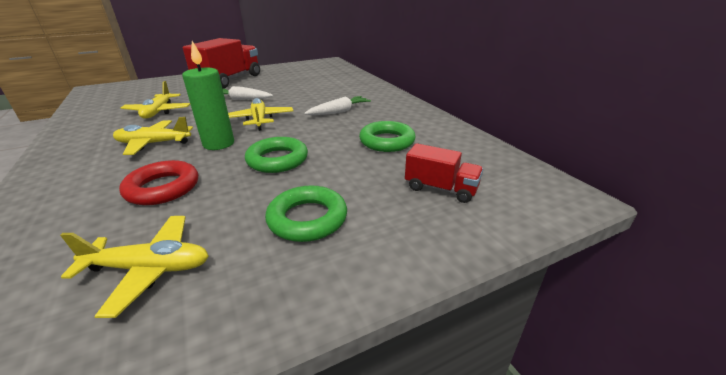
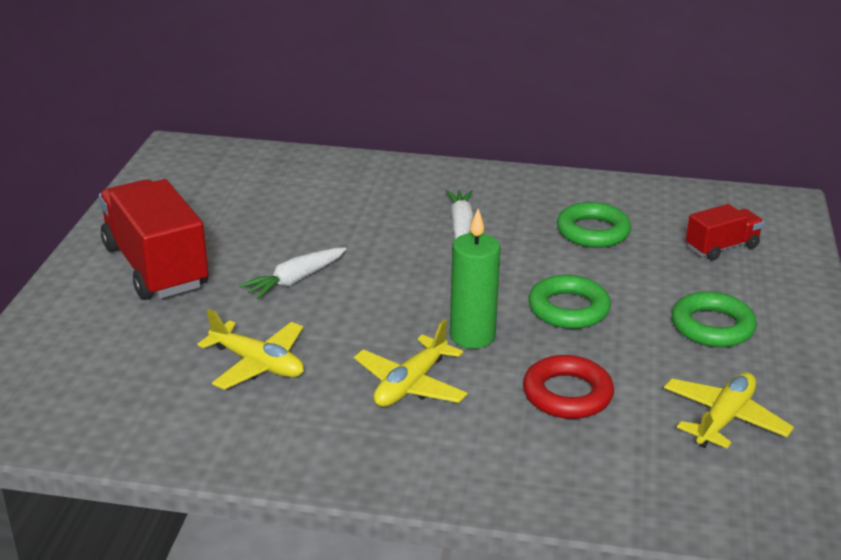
camera: 55 degrees left, 0 degrees up
(259, 120) = (416, 288): yellow plane -> none

